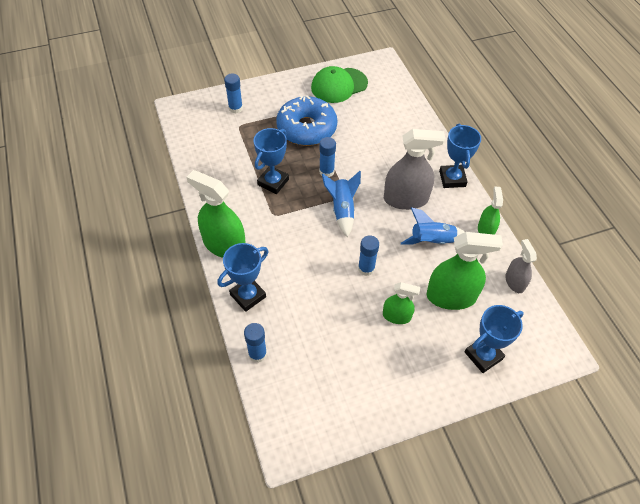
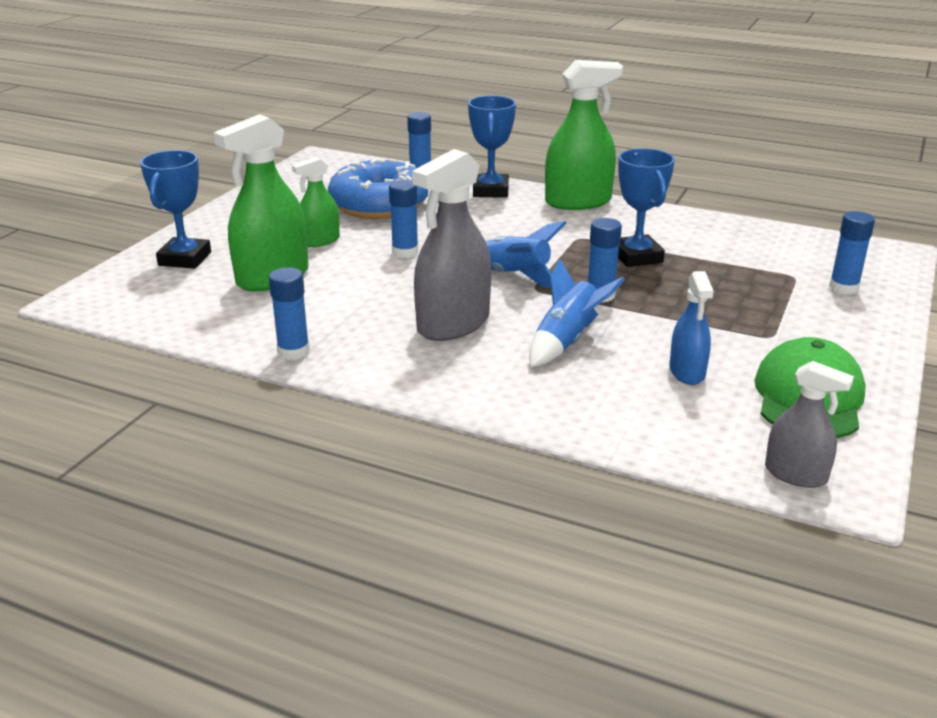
camera: 135 degrees right, 25 degrees down
(306, 128) = (720, 319): blue donut -> blue donut (379, 205)
(358, 118) = (687, 372): none -> blue spray bottle
(432, 241) = (358, 306): blue rocket -> blue rocket (567, 341)
(452, 179) = (420, 381): blue trophy -> none
(485, 230) = (293, 351): green spray bottle -> blue glue stick
(514, 282) = (196, 324): grey spray bottle -> grey spray bottle (795, 474)

